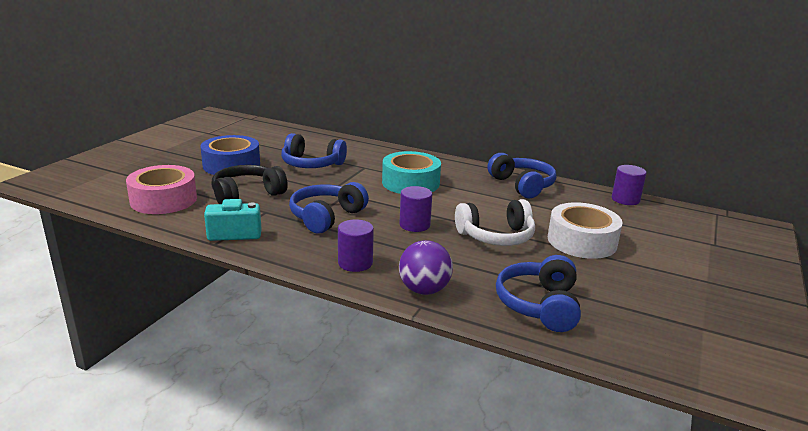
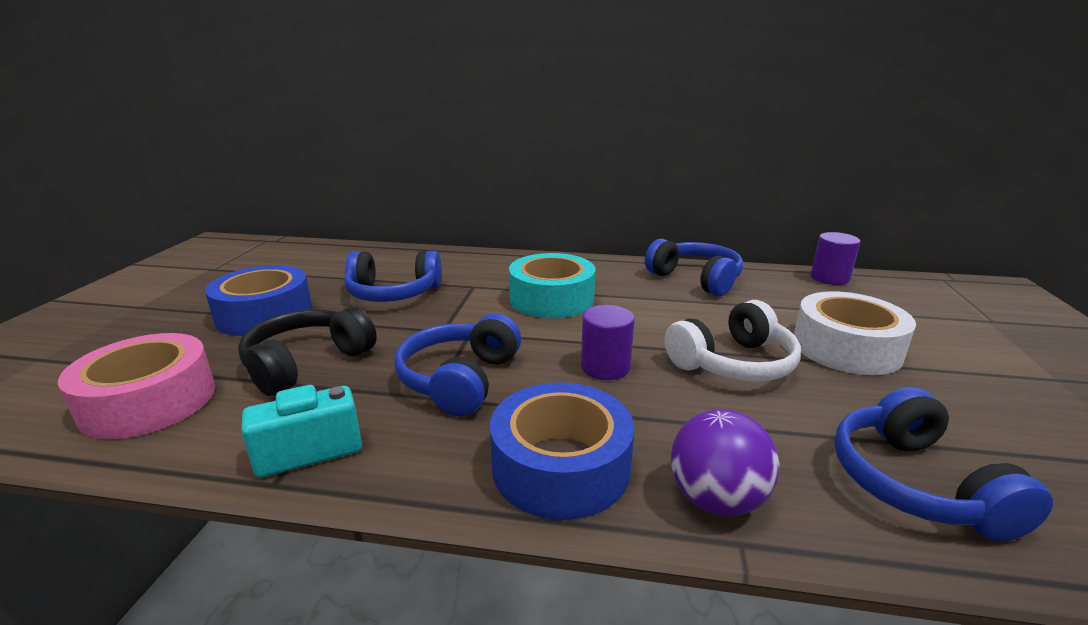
camera: 15 degrees left, 0 degrees up
(355, 263) = (561, 466): purple cylinder -> blue tape

